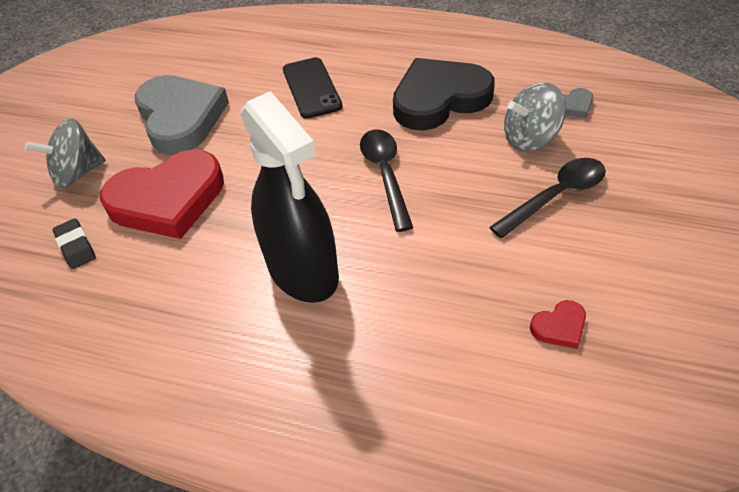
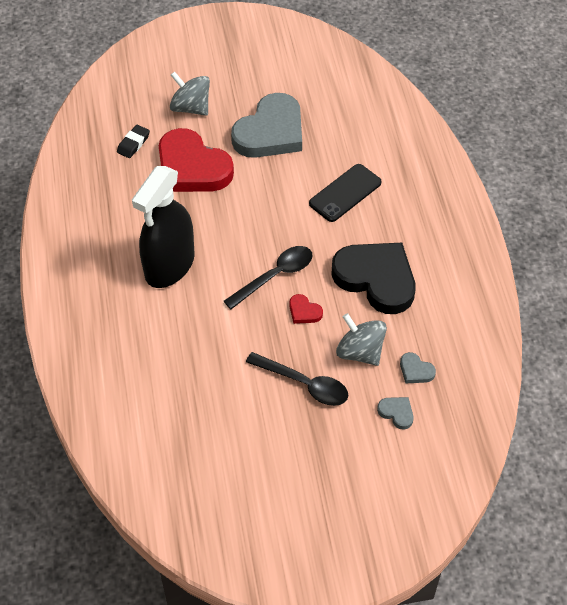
camera: 60 degrees right, 5 degrees up
(559, 327) = (188, 414): red heart -> red heart (304, 311)
(624, 135) = (396, 413): none -> grey heart

